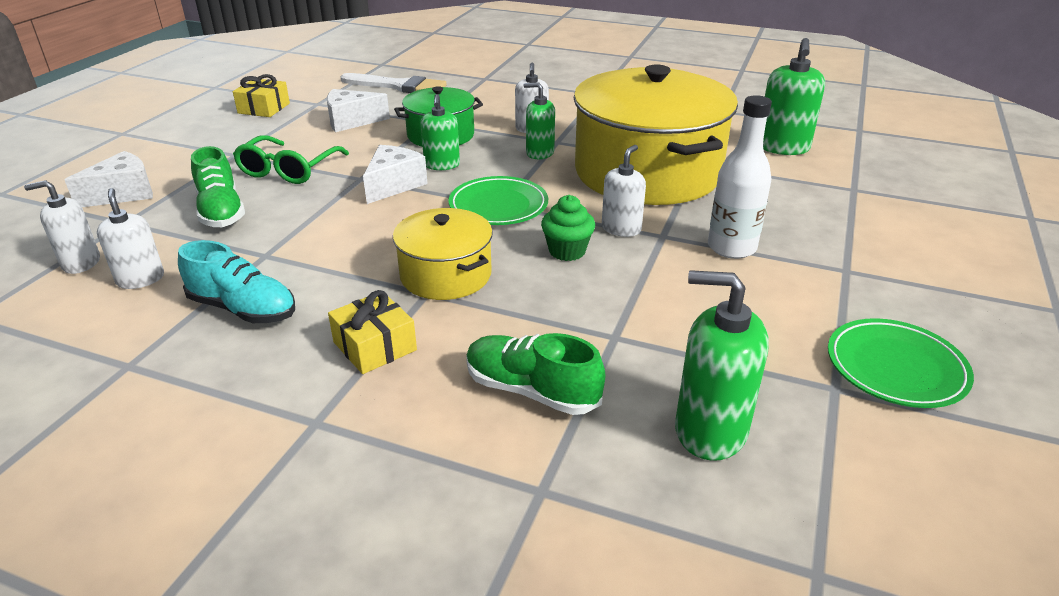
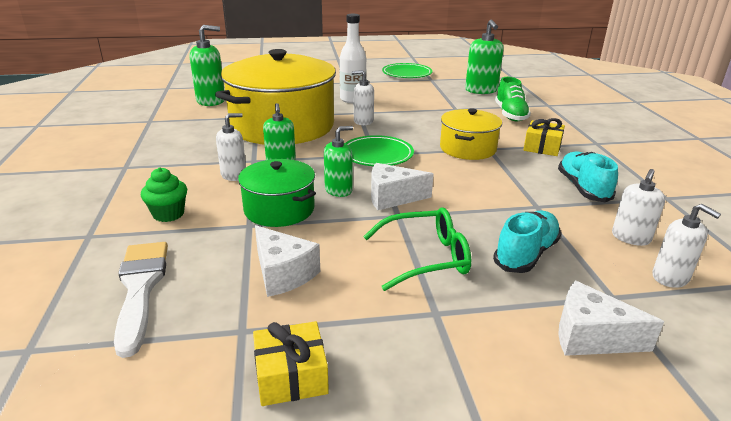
camera: 120 degrees left, 5 degrees down
(221, 211) = (526, 254): green shoe -> turquoise shoe
(567, 251) = (403, 128): green cupcake -> green cupcake (168, 214)

